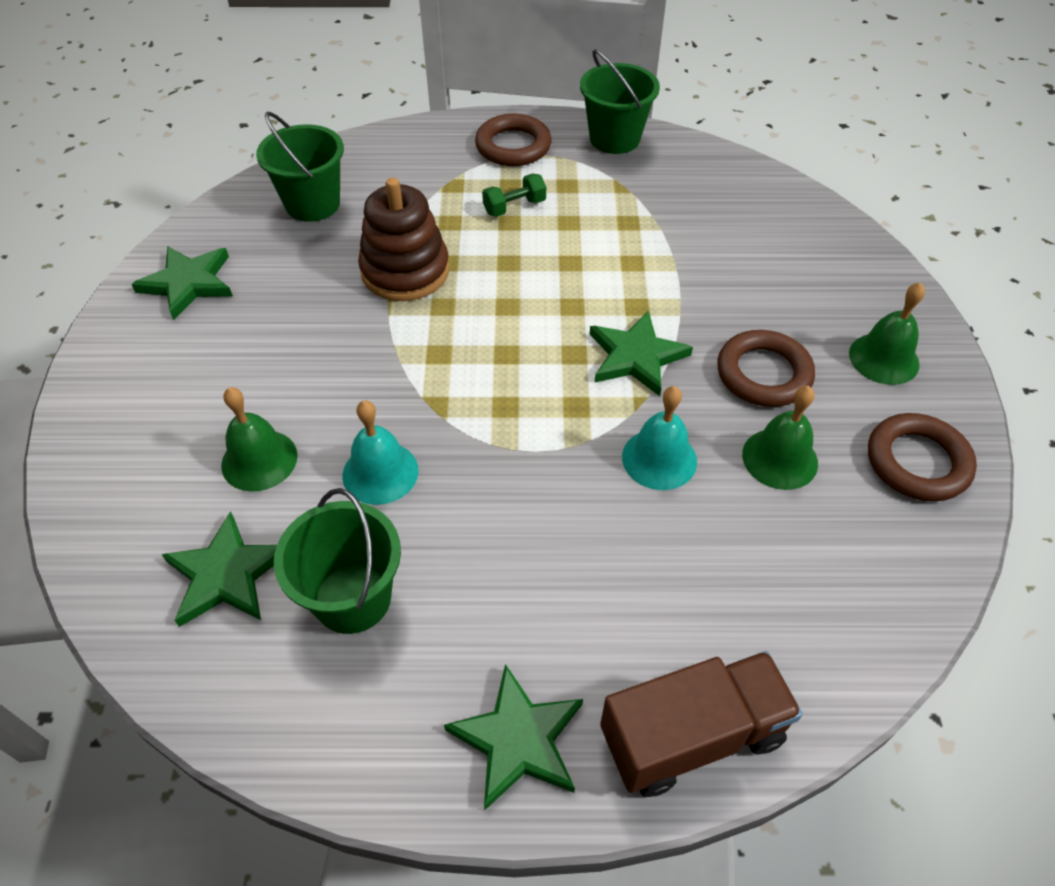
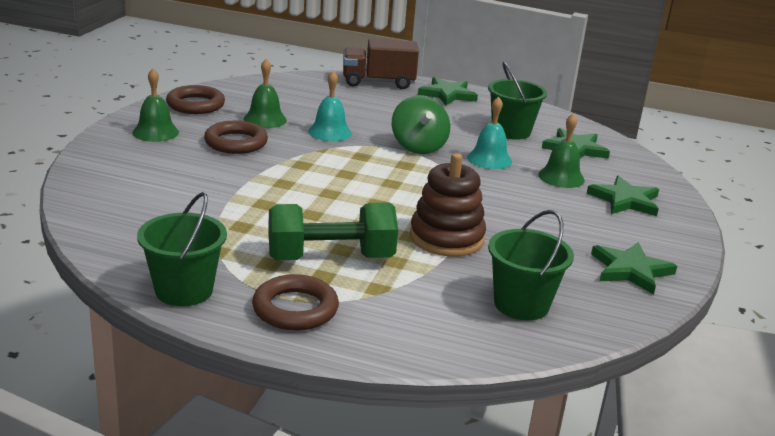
camera: 165 degrees left, 25 degrees down
(503, 468) = (418, 147): none -> green spinning top
(514, 207) = (330, 258): green dumbbell -> green dumbbell, size x2.14
(636, 356) = (307, 164): green star -> green star (625, 200)

